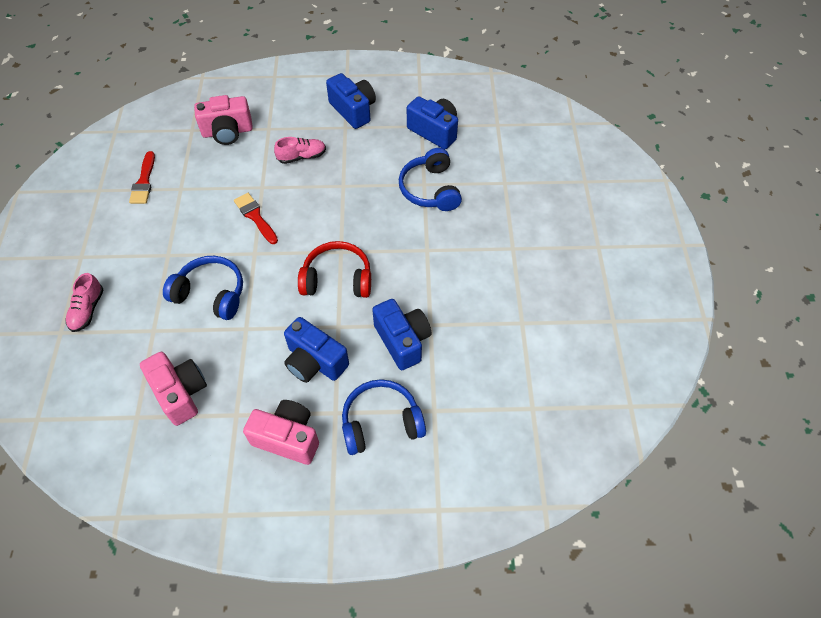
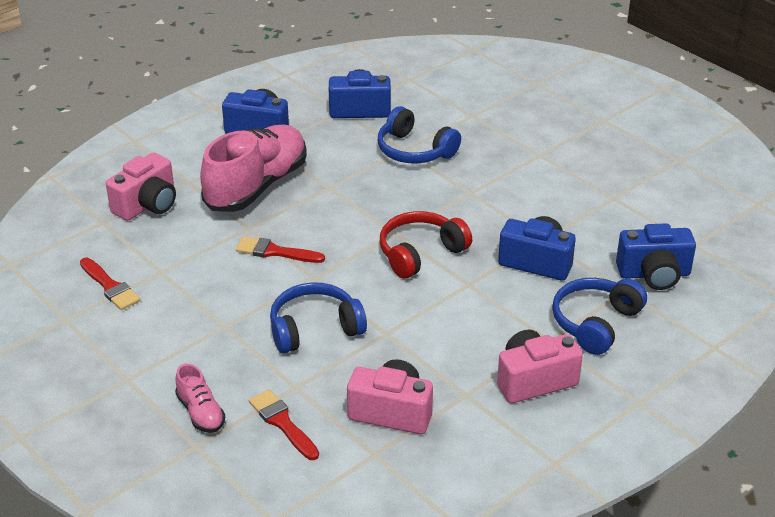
camera: 40 degrees left, 20 degrees down
(117, 352) = (282, 423): none -> red brush
(302, 157) = (256, 186): pink shoe -> pink shoe, size x2.22
(315, 362) = (483, 318): blue camera -> blue camera (654, 274)

